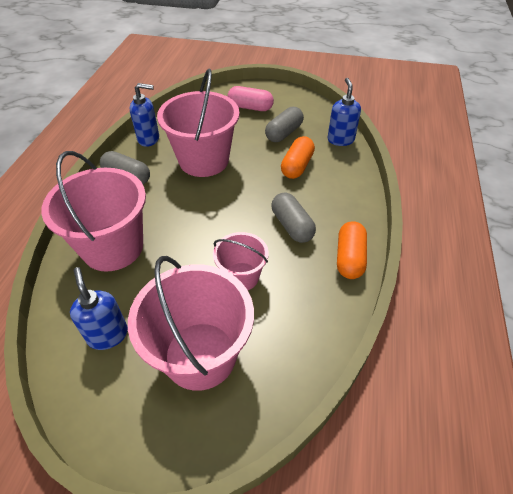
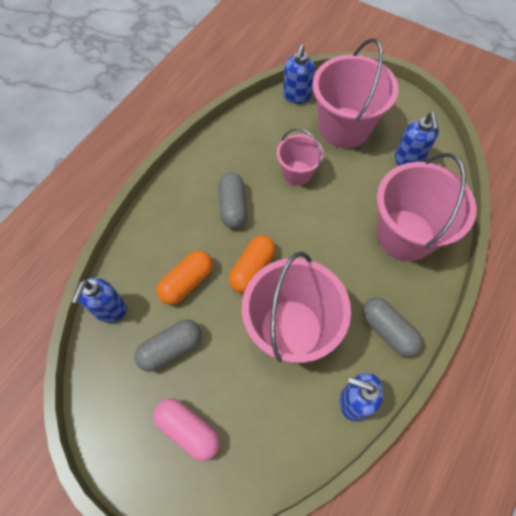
camera: 160 degrees left, 15 degrees up
(283, 387) = (296, 96): none -> blue soap dispenser
(349, 258) = (202, 162): orange capsule -> orange capsule (252, 269)

